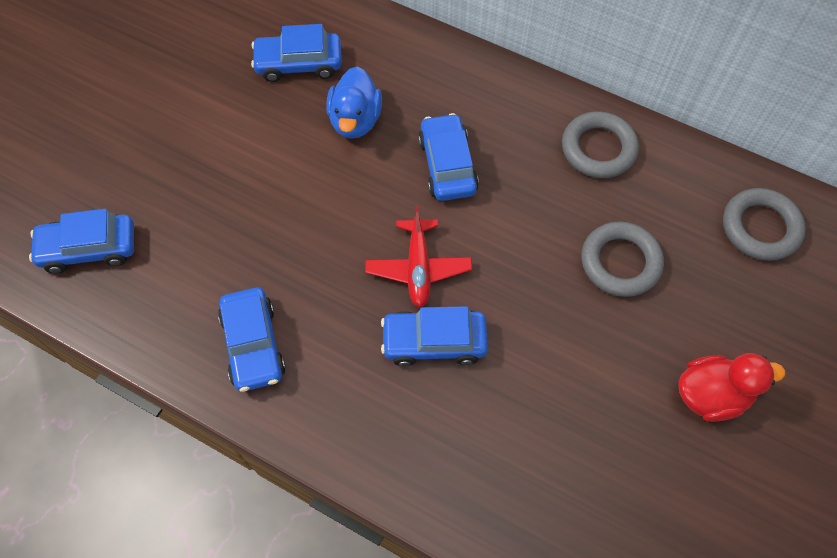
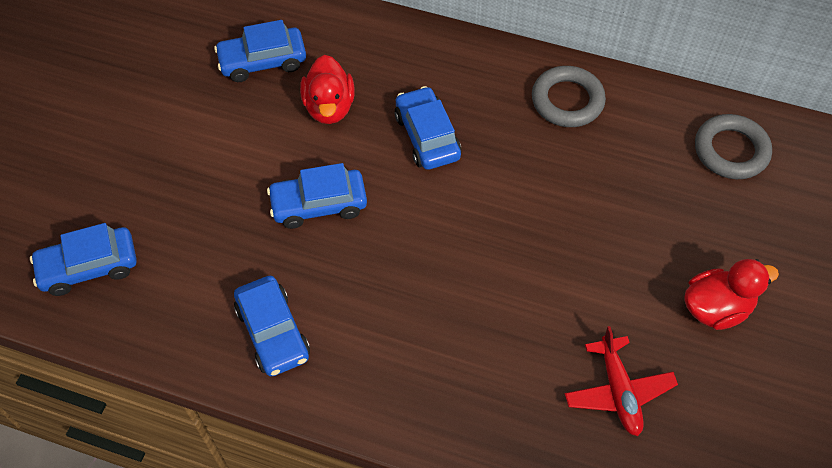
camera: 10 degrees left, 5 degrees down
(355, 120) = (329, 107): blue duck -> red duck
(418, 268) = (418, 236): red plane -> red plane (618, 391)
(434, 342) = (448, 301): blue car -> blue car (319, 204)
(620, 262) = (608, 201): grey ring -> none

